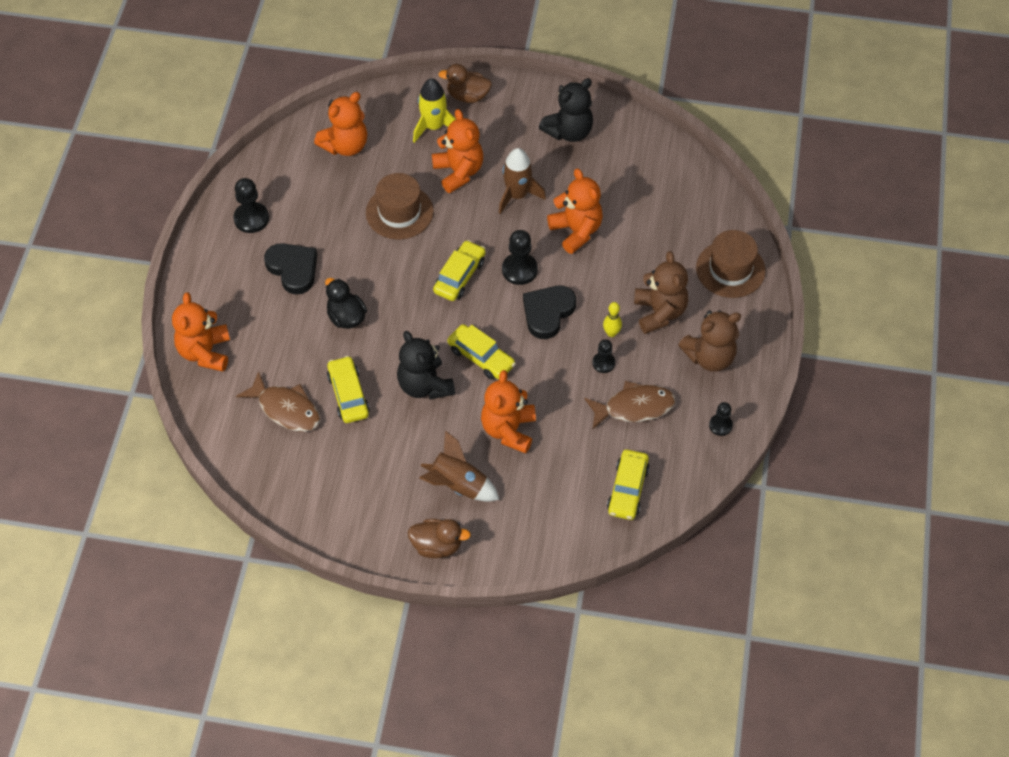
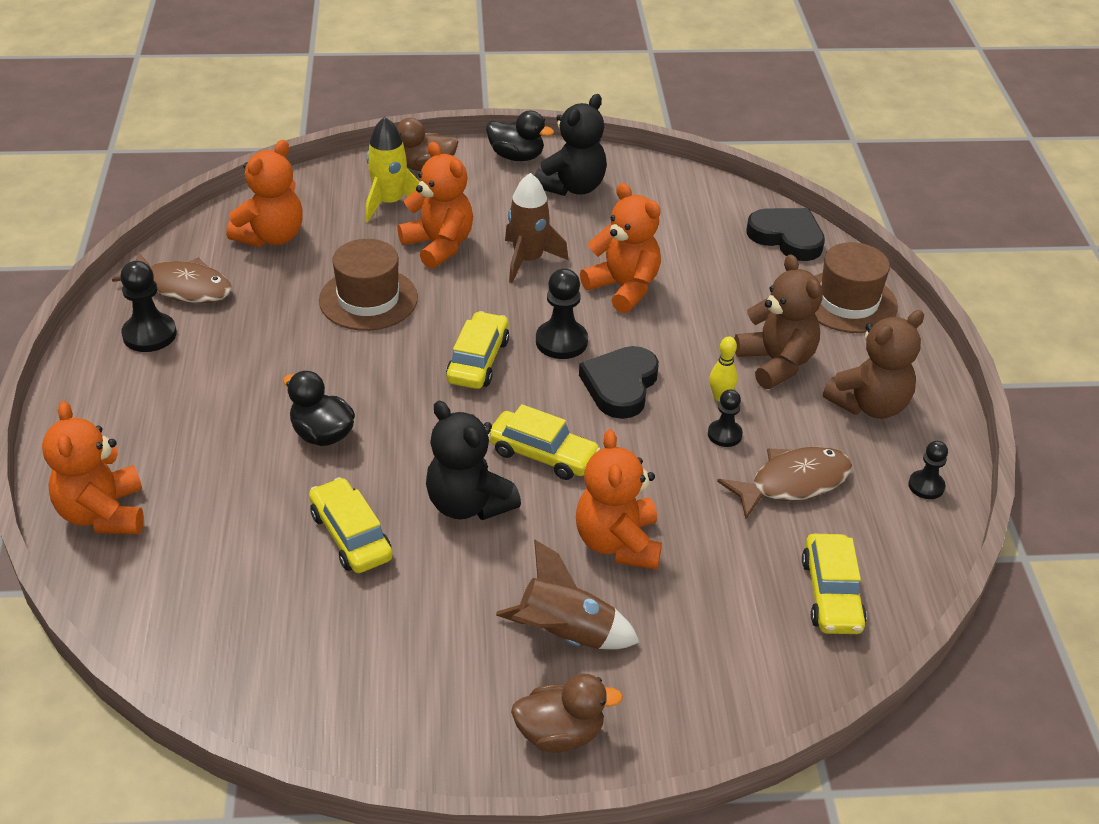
camera: 15 degrees left, 15 degrees down
(286, 409) = (253, 572): brown fish -> brown fish (183, 287)
(293, 269) = (226, 386): black heart -> black heart (787, 237)
(536, 95) = (516, 156): none -> black duck

